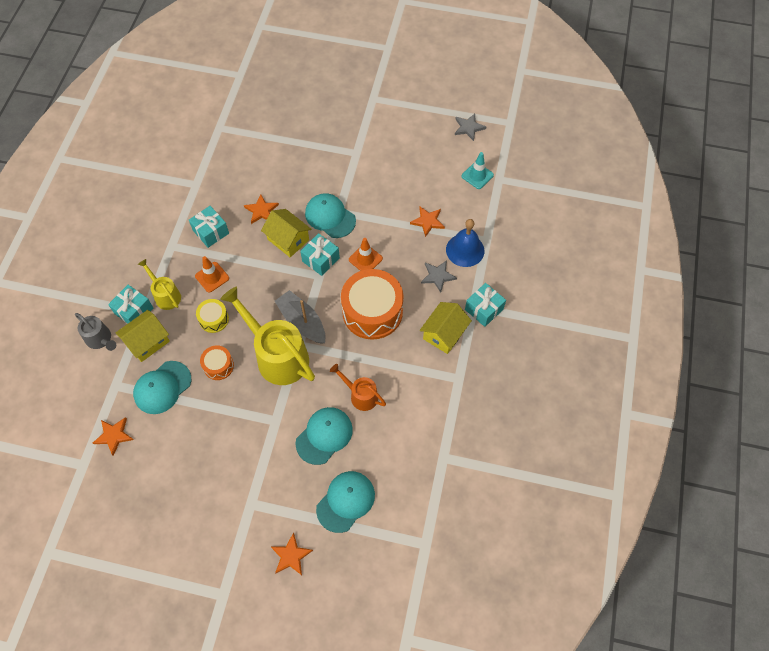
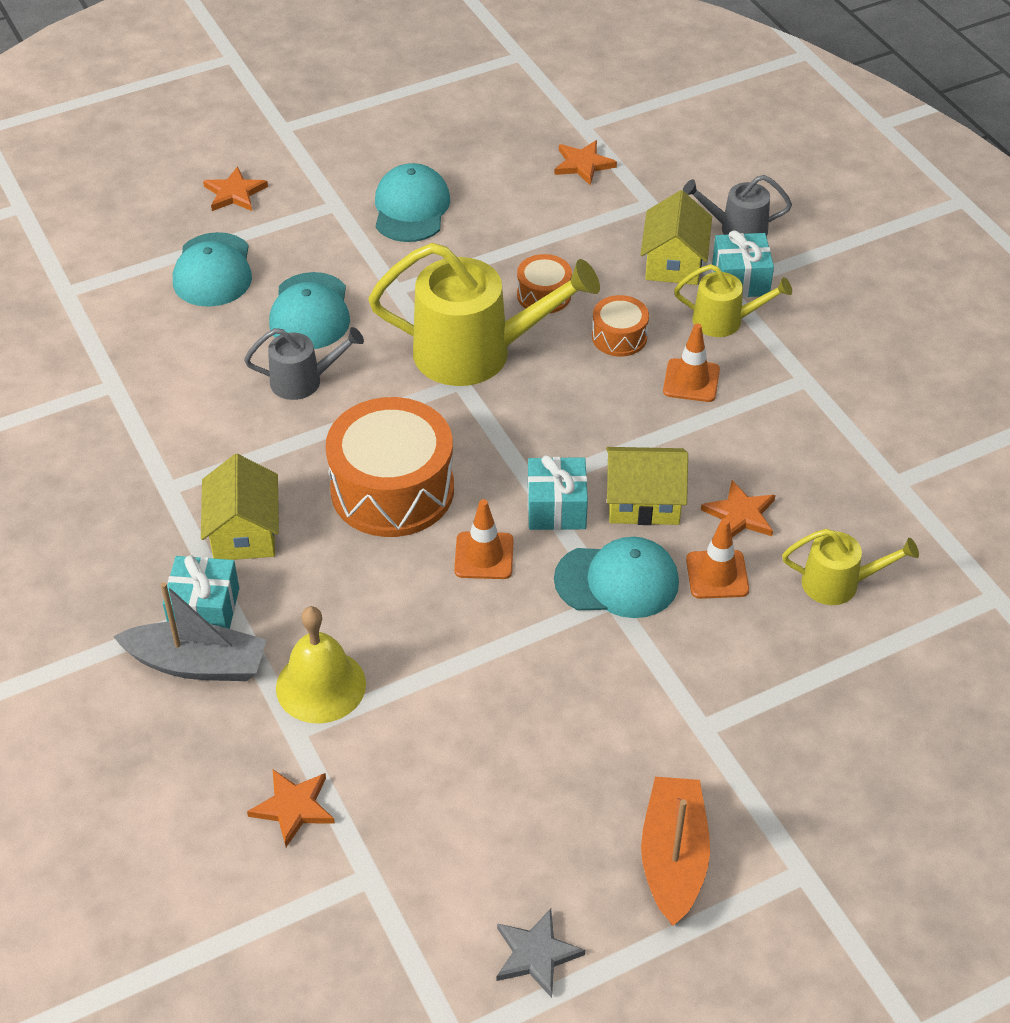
camera: 140 degrees right, 15 degrees down
(162, 387) = (587, 234): turquoise cap -> turquoise cap (411, 208)
(211, 232) = (775, 434): turquoise gift -> none
(214, 319) = (619, 337): yellow drum -> orange drum
(260, 165) = (839, 583): none -> yellow watering can
(295, 195) = (717, 575): none -> orange traffic cone
(302, 322) = (487, 411): grey boat -> grey boat (197, 664)
(360, 395) = (304, 381): orange watering can -> grey watering can
(405, 125) = (673, 858): none -> orange boat
(428, 221) = (436, 690): orange star -> orange star (293, 807)
(437, 276) = (332, 610): grey star -> none
(465, 250) = (321, 685): blue bell -> yellow bell
(477, 175) = (421, 851): turquoise traffic cone -> none

